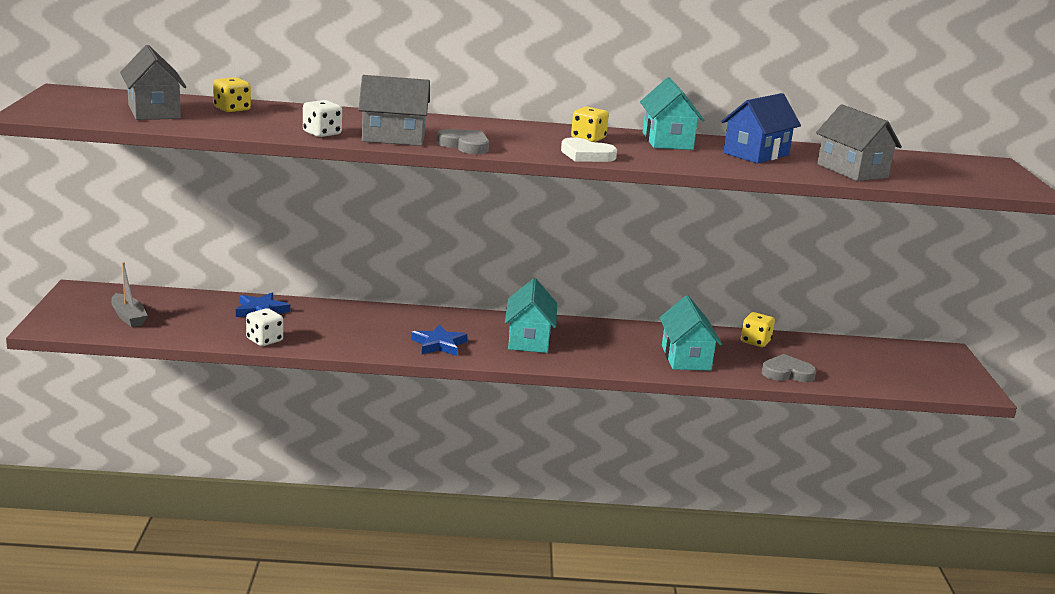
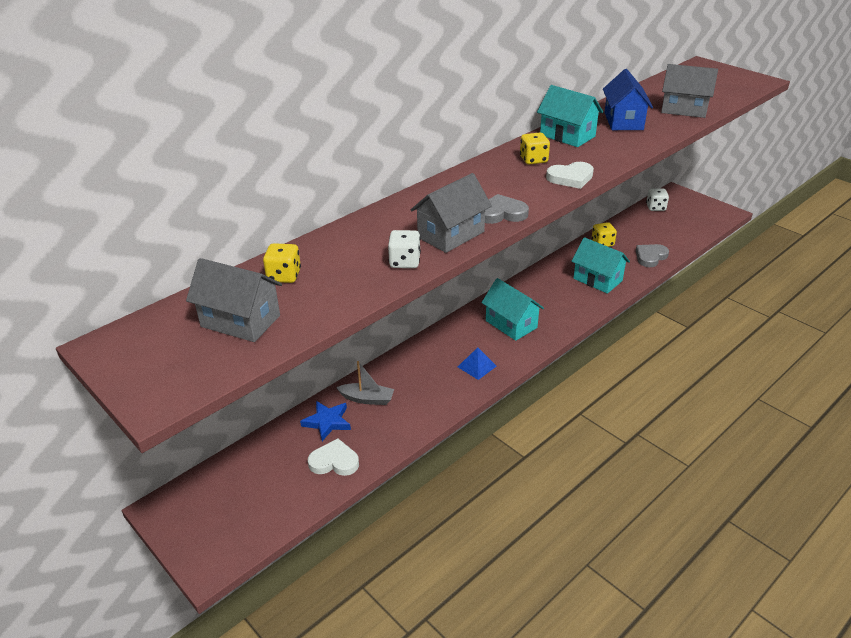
camera: 40 degrees left, 15 degrees up
(128, 317) = (250, 504): grey boat -> grey boat (367, 399)
(220, 329) = (334, 461): none -> white heart
(264, 340) = (379, 447): white dice -> white dice (655, 207)
(439, 344) = (477, 366): blue star -> blue pyramid

